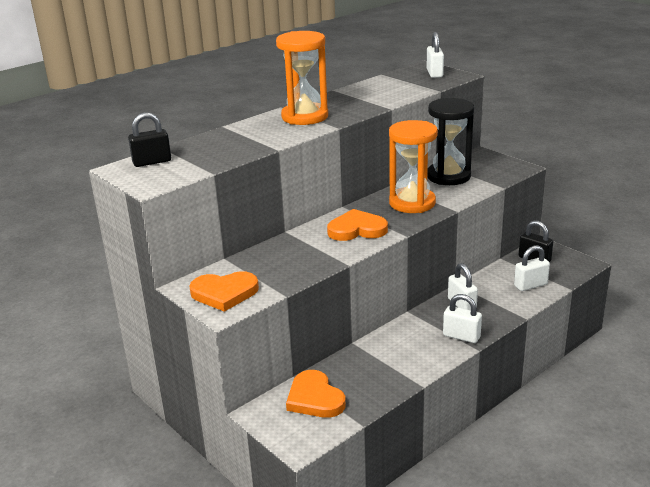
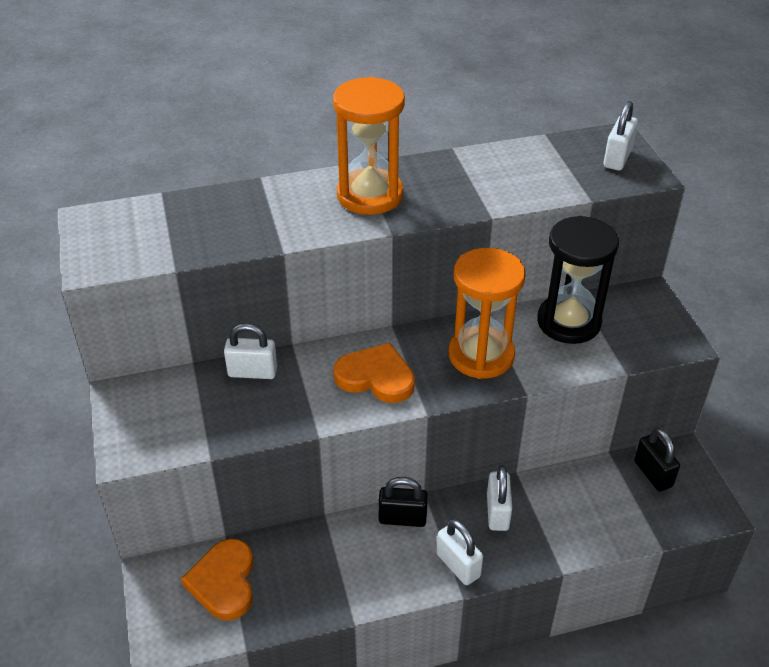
camera: 25 degrees right, 15 degrees up
(152, 162) = (129, 220): black padlock -> black padlock (402, 518)
(224, 293) = (149, 424): orange heart -> none
(530, 285) = (612, 518): white padlock -> white padlock (252, 372)

